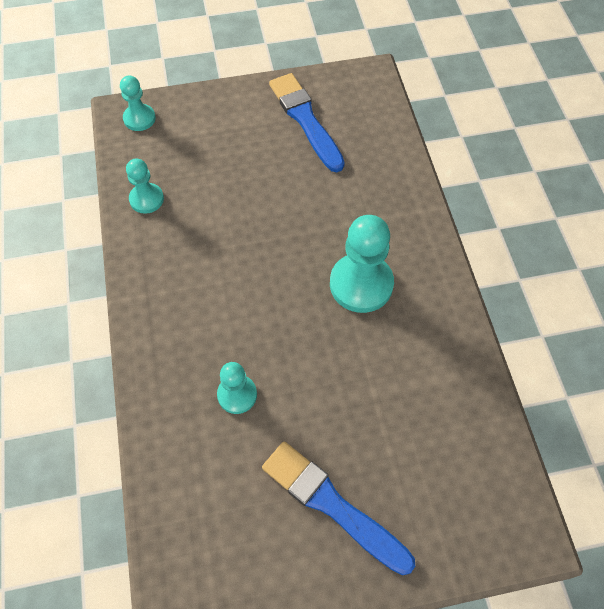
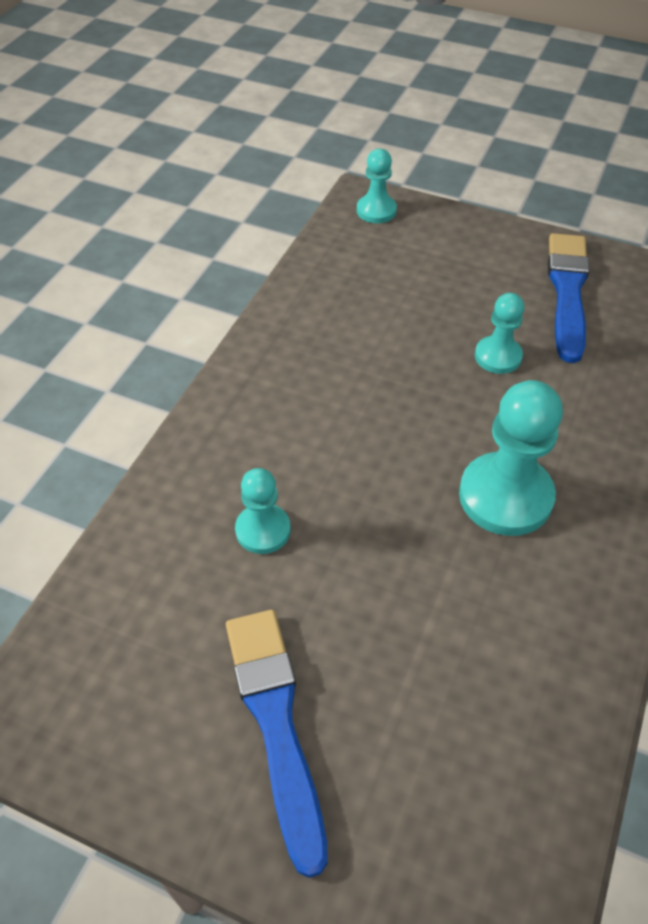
camera: 35 degrees right, 10 degrees down
(146, 199) = (323, 287): turquoise pawn -> turquoise pawn (498, 356)

